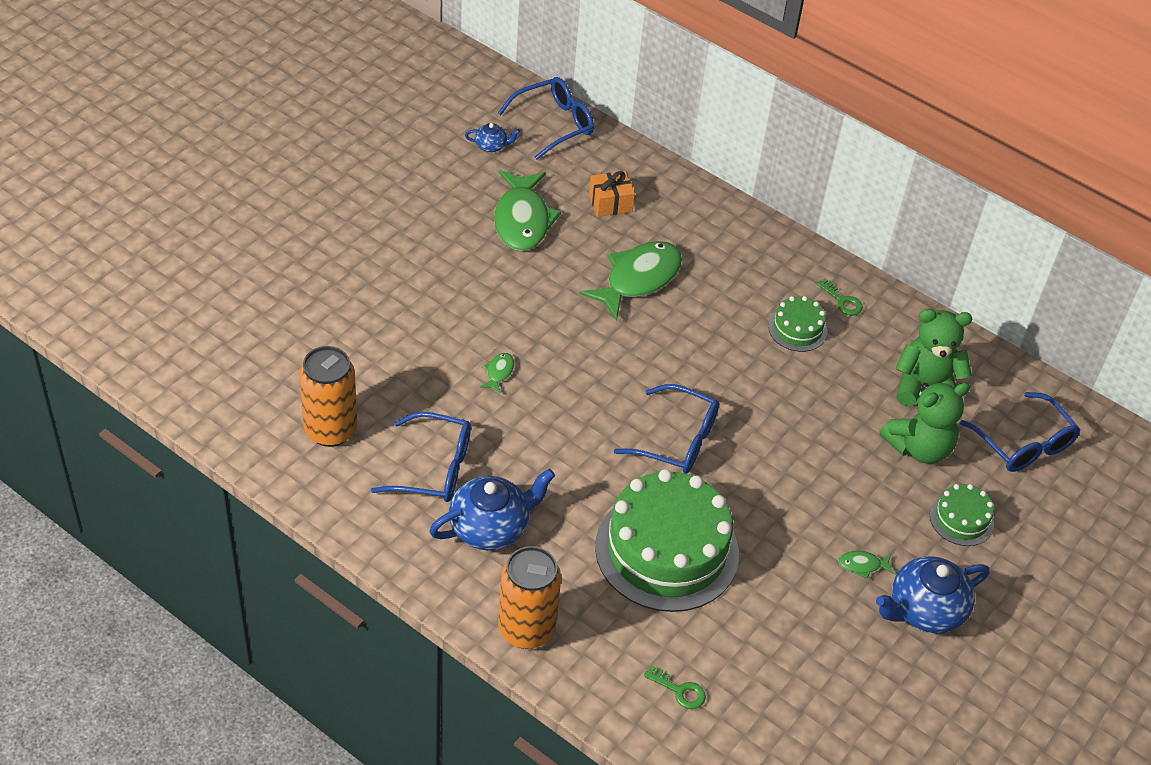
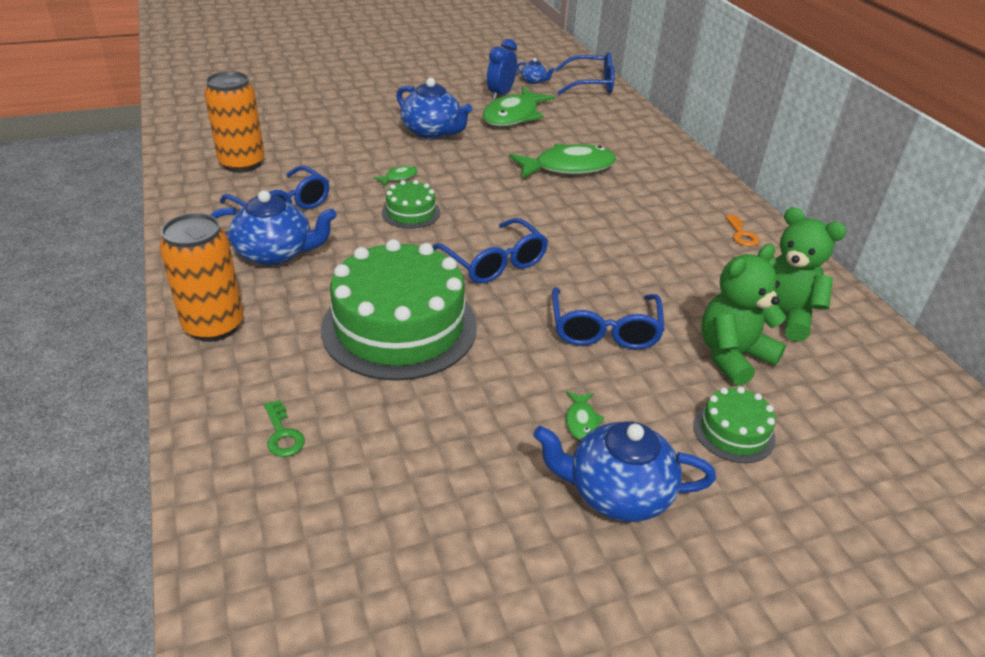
camera: 35 degrees right, 10 degrees down
(467, 287) = (432, 132): none -> blue teapot
(477, 187) = (500, 94): none -> blue clock
(610, 203) = (590, 127): orange gift -> none
(797, 329) = (680, 236): green cake -> green cake (411, 212)
(842, 301) = (741, 234): green key -> orange key
(862, 565) = (581, 421): green fish -> green fish turned 120 degrees counterclockwise
(919, 448) = (732, 356): green teddy bear -> green teddy bear turned 135 degrees clockwise
(1024, 444) = (863, 400): blue glasses -> blue glasses (604, 330)

